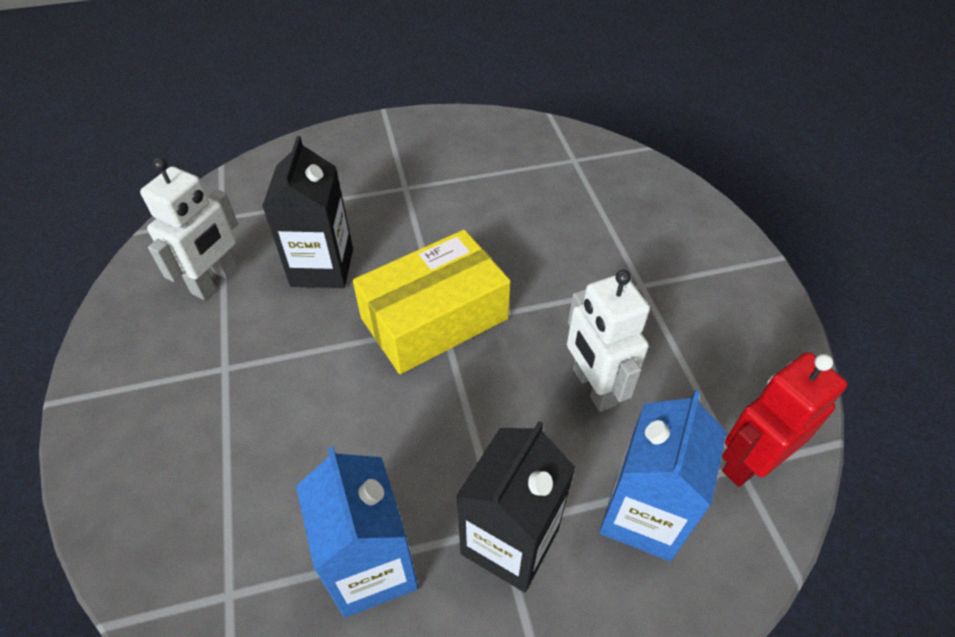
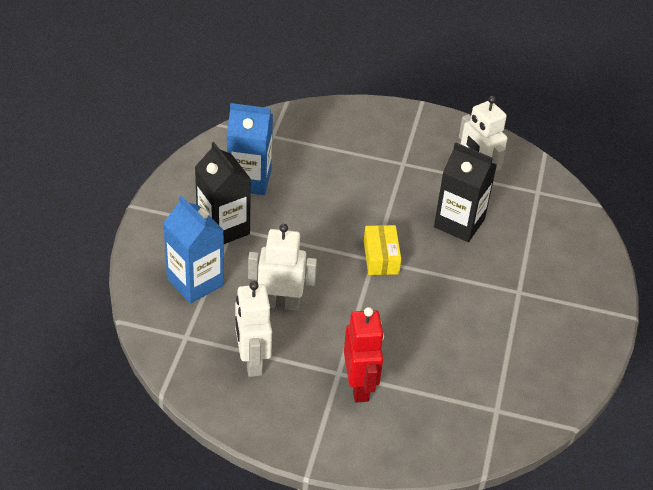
camera: 115 degrees right, 5 degrees down
(434, 318) = (381, 257): yellow box -> yellow box, size x0.54
(704, 371) = (252, 361): none -> white robot
(749, 462) = (185, 342): red robot -> red robot (359, 386)

